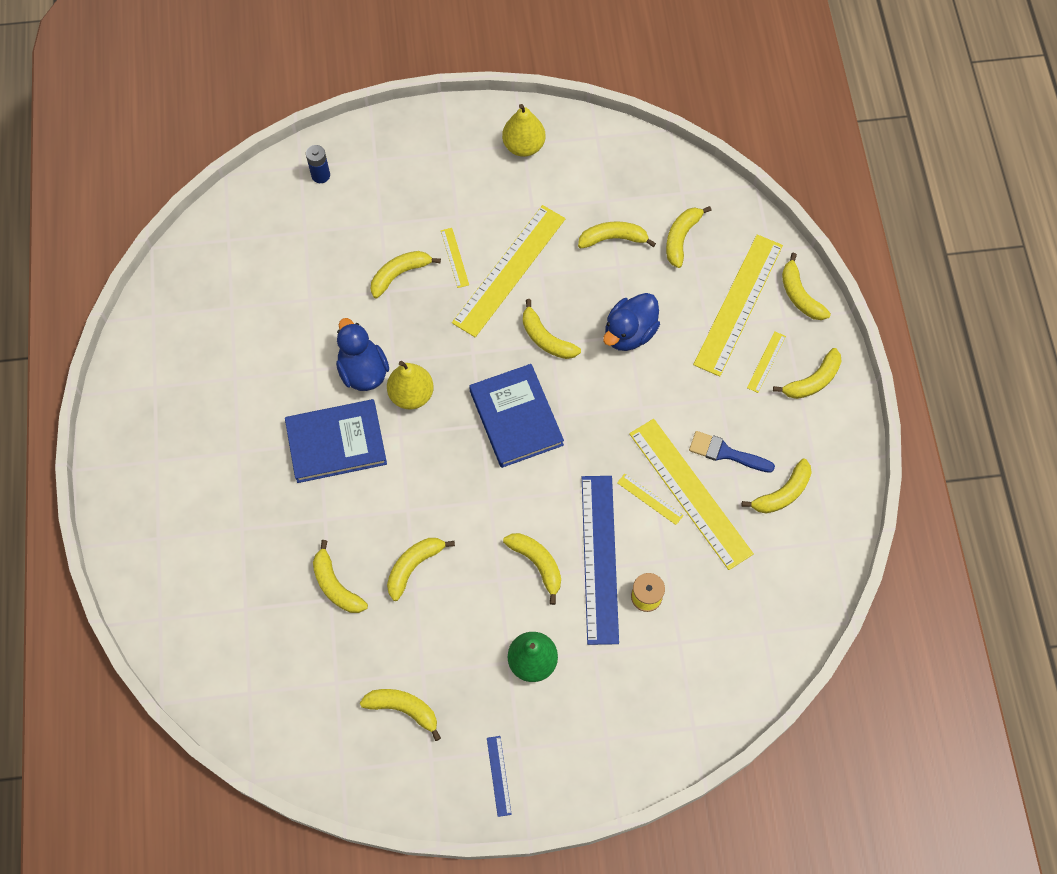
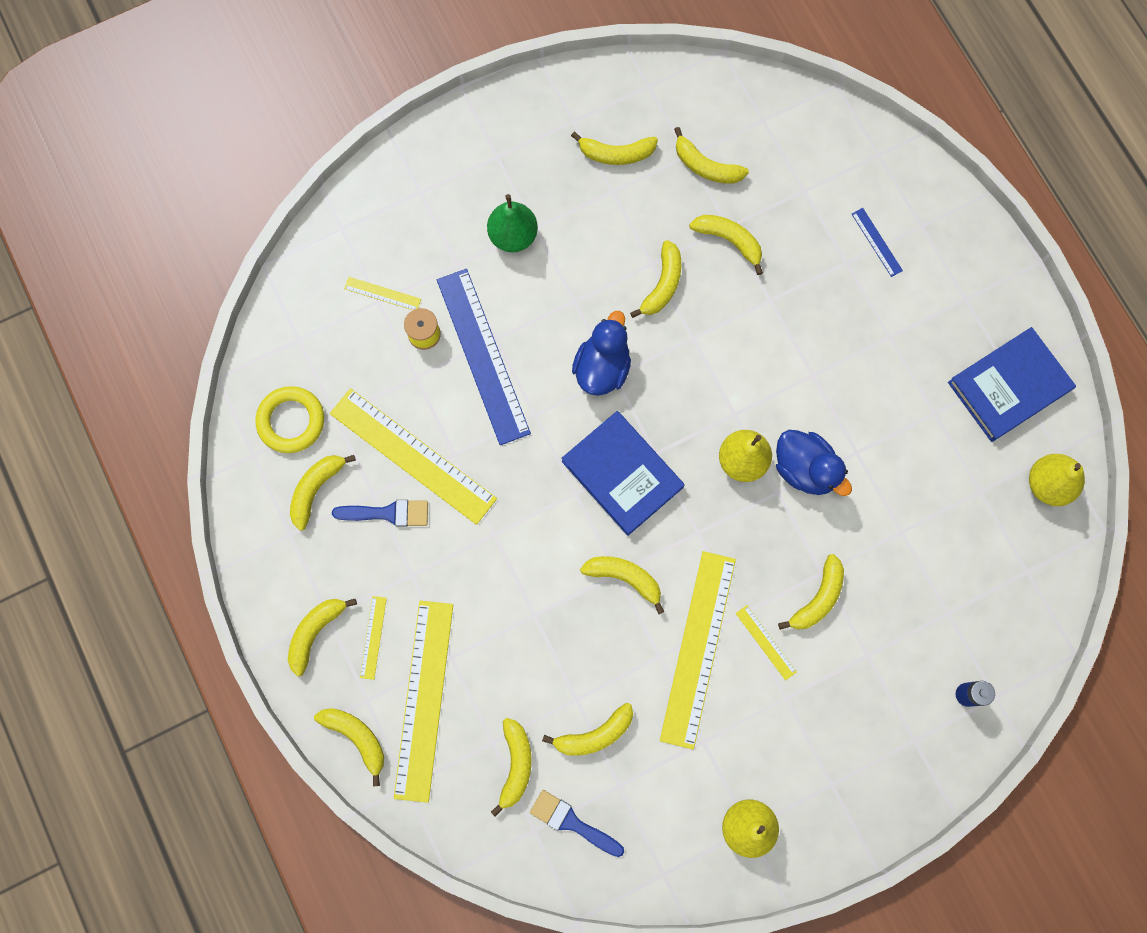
camera: 160 degrees right, 10 degrees up
(175, 295) = (1047, 484): none -> yellow pear
(336, 443) = (795, 381): blue book -> blue book (1009, 386)
(499, 775) = (507, 128): blue ruler -> blue ruler (876, 242)
(537, 564) = (542, 329): yellow banana -> yellow banana (705, 166)
(629, 333) = (535, 618): blue duck -> blue duck (602, 367)
(650, 499) = (452, 435): yellow ruler -> yellow ruler (382, 294)
(652, 188) = (572, 822): none -> blue brush
(789, 559) = (291, 421): none -> yellow ring

